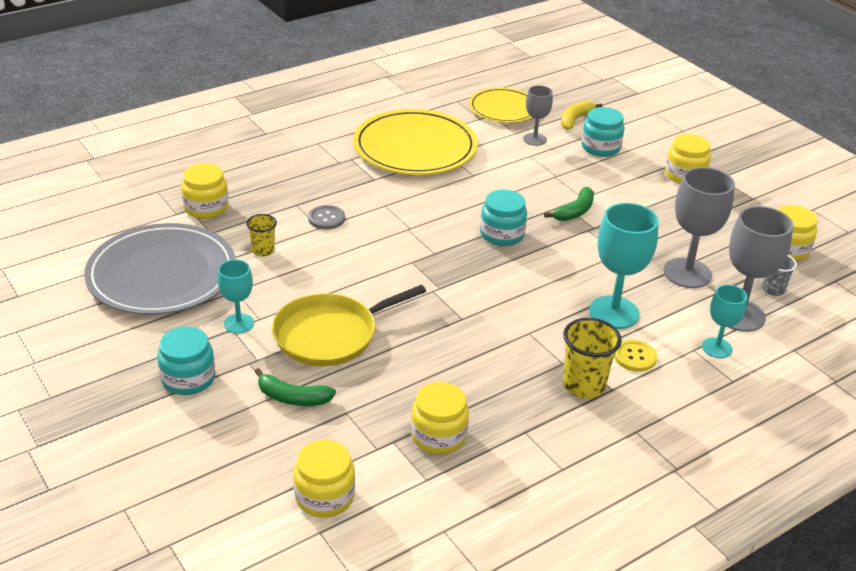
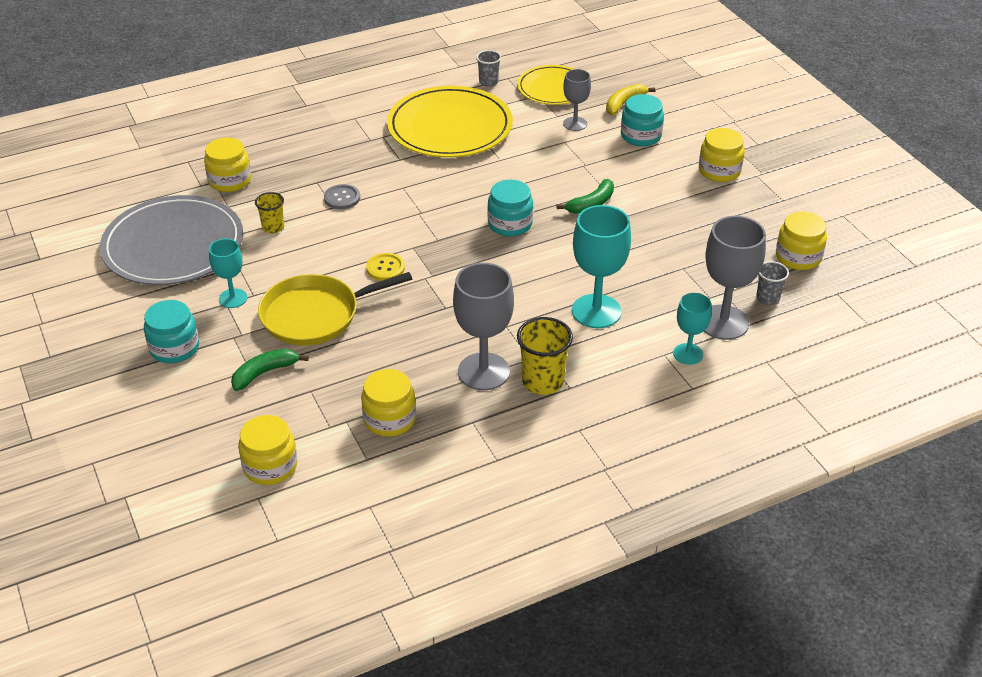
camera: 10 degrees right, 5 degrees up
(292, 397) = (265, 373): green banana -> green banana turned 120 degrees clockwise
(440, 105) = (488, 82): none -> grey cup
(635, 357) = (602, 357): yellow button -> yellow button (385, 268)
(687, 273) = (685, 275): grey goblet -> grey goblet (483, 371)

